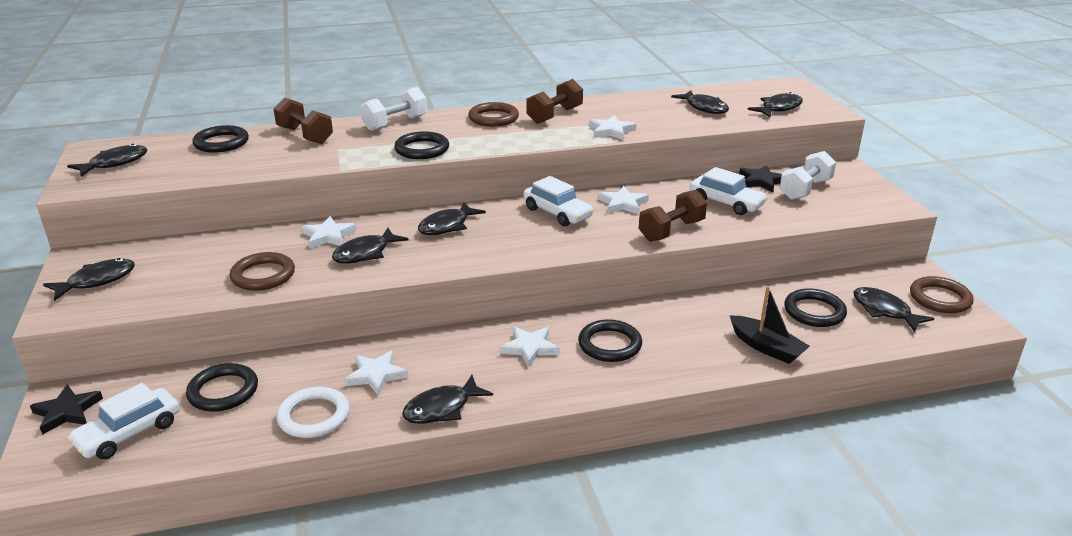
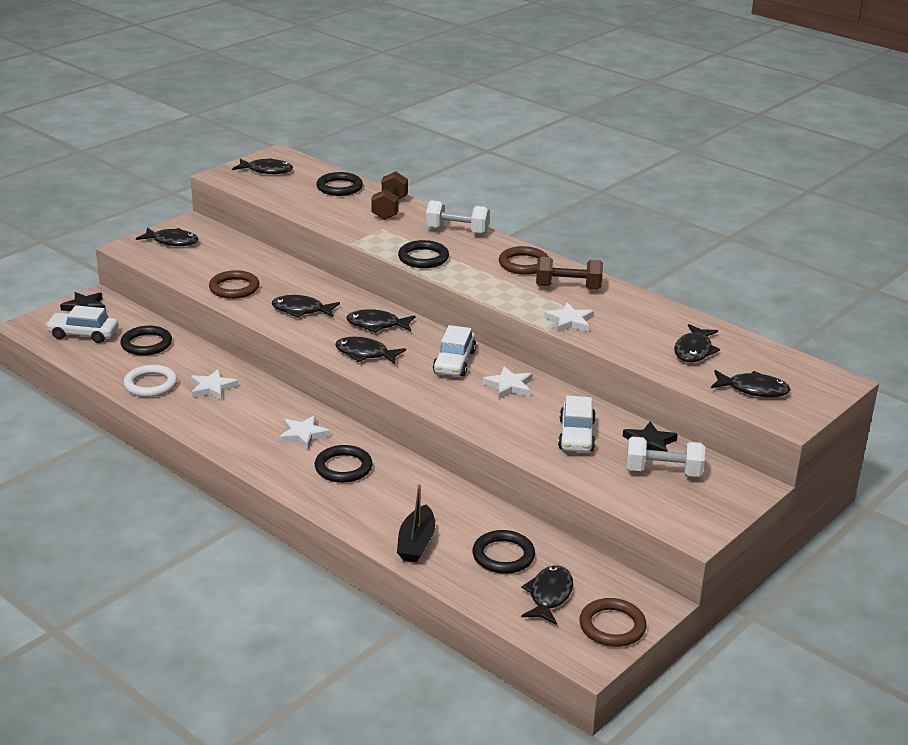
camera: 55 degrees right, 0 degrees up
(328, 236) = (309, 288): white star -> none
(442, 408) = (200, 426): black fish -> black fish (365, 354)
(671, 231) = (487, 422): brown dumbbell -> none

